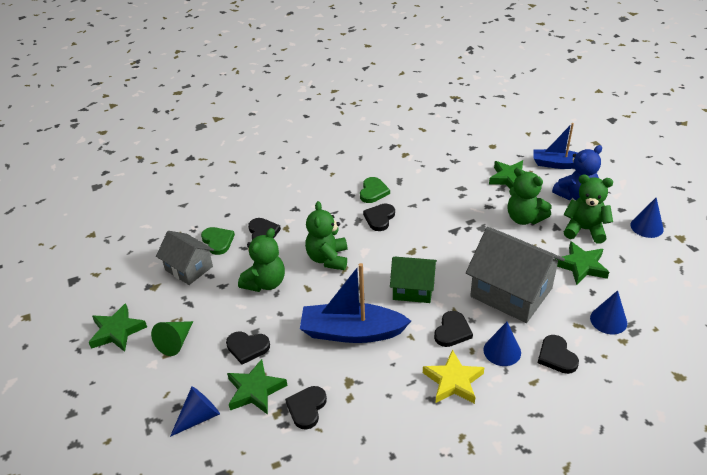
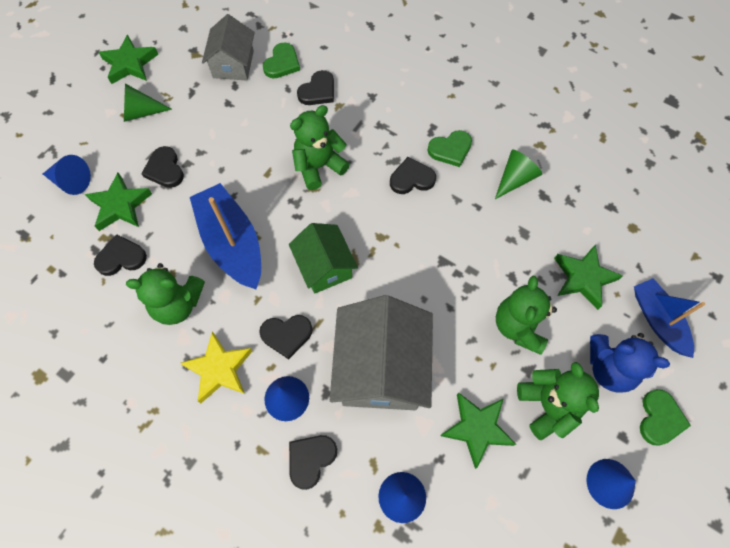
camera: 55 degrees right, 25 degrees up
(265, 283) = (252, 134): green teddy bear -> green teddy bear (178, 304)
(420, 175) = (515, 179): none -> green cone
(618, 191) = (660, 418): none -> green heart

